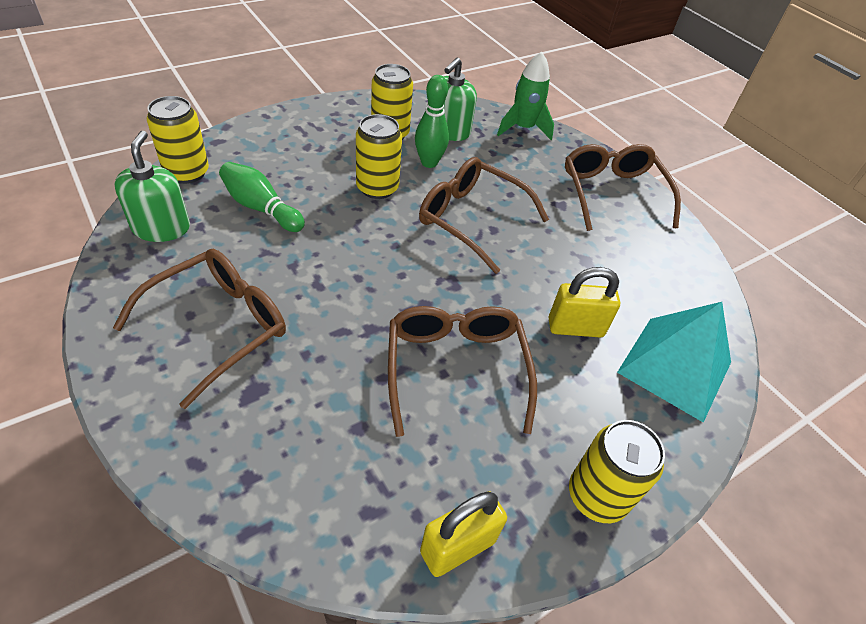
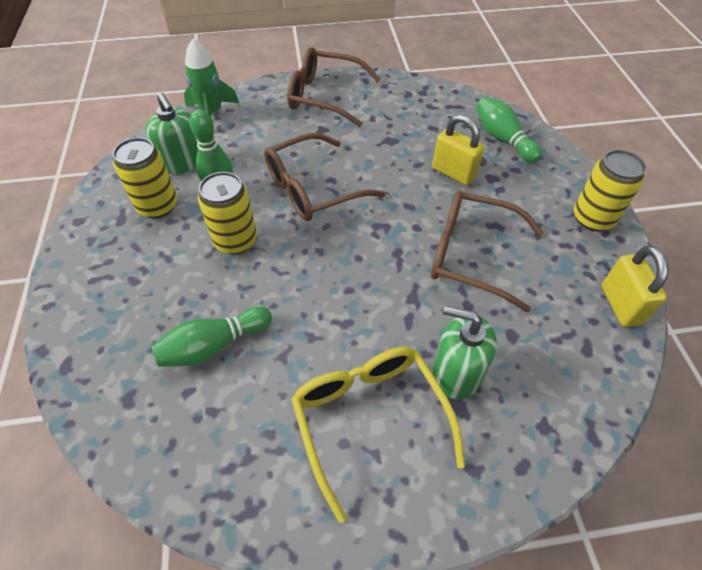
camera: 60 degrees left, 5 degrees up
(161, 228) = (195, 452): green soap dispenser -> green soap dispenser (456, 372)
(187, 173) = (108, 409): yellow can -> none
(218, 326) = (369, 419): brown glasses -> yellow glasses
(575, 328) = (453, 173): yellow padlock -> yellow padlock turned 75 degrees counterclockwise
(675, 367) = (503, 139): turquoise pyramid -> green bowling pin

